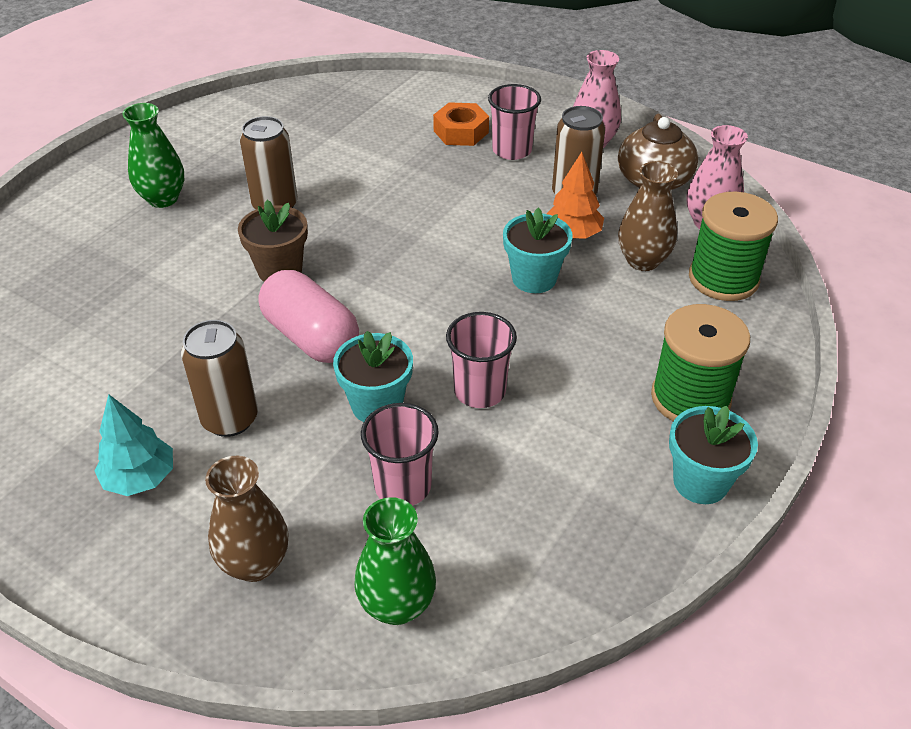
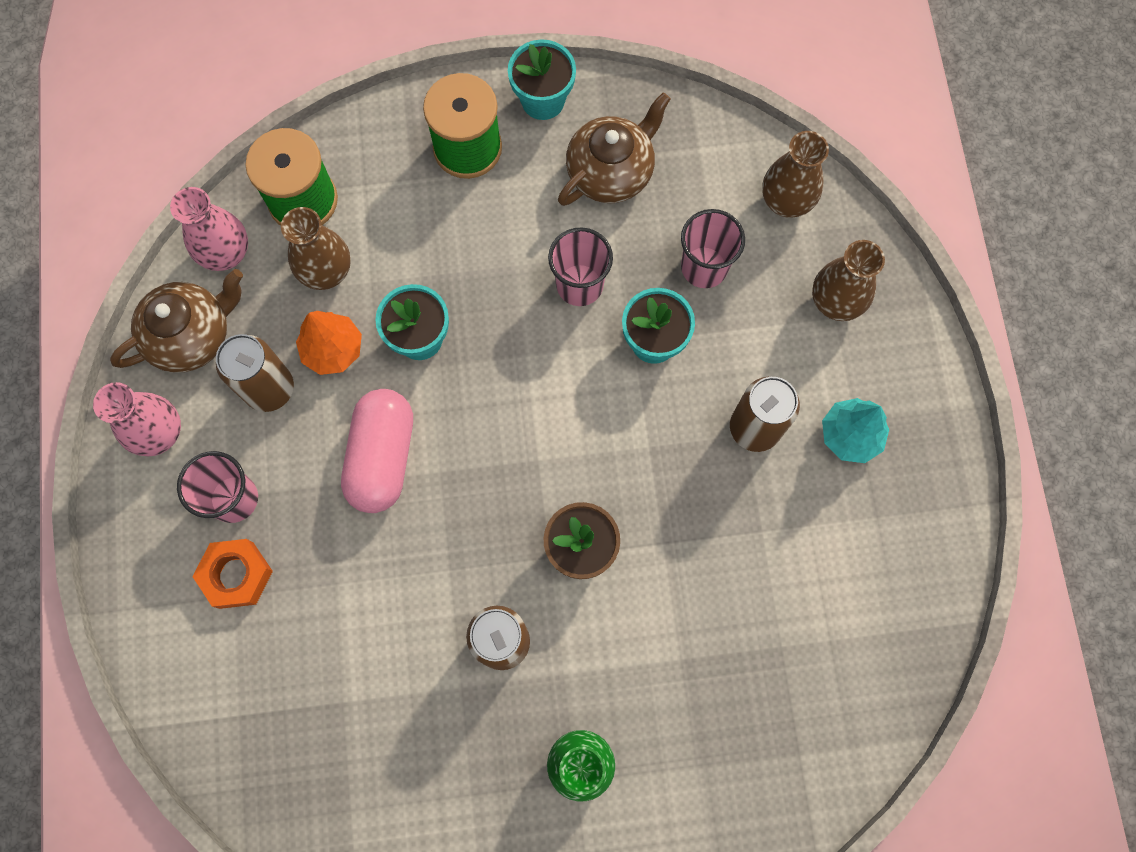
camera: 130 degrees left, 30 degrees up
(311, 337) = (631, 449): pink capsule -> pink capsule (382, 457)
(397, 605) = (785, 202): green vase -> brown vase
(571, 483) = (611, 171): none -> brown teapot

